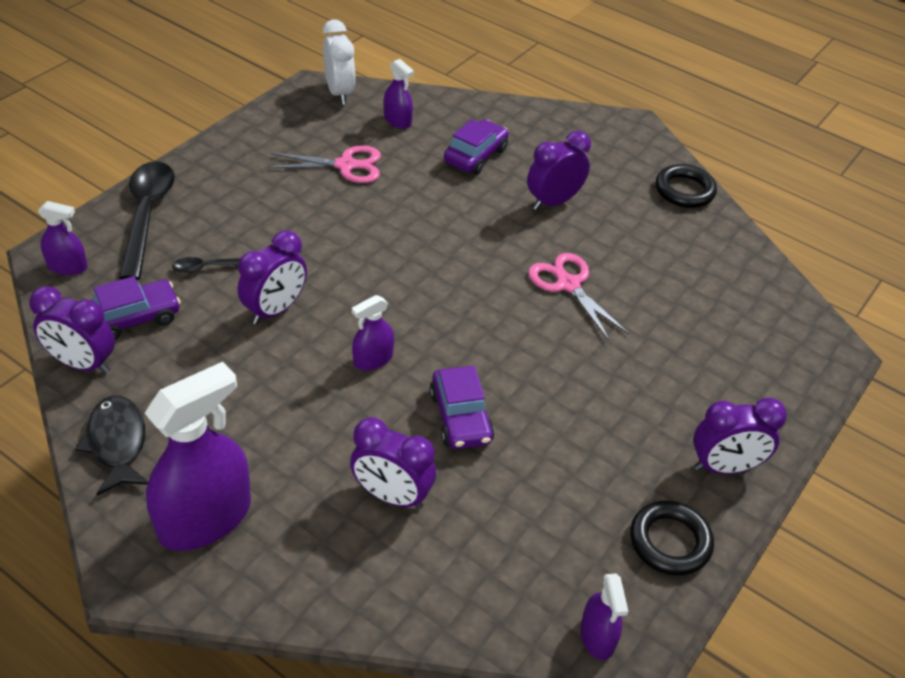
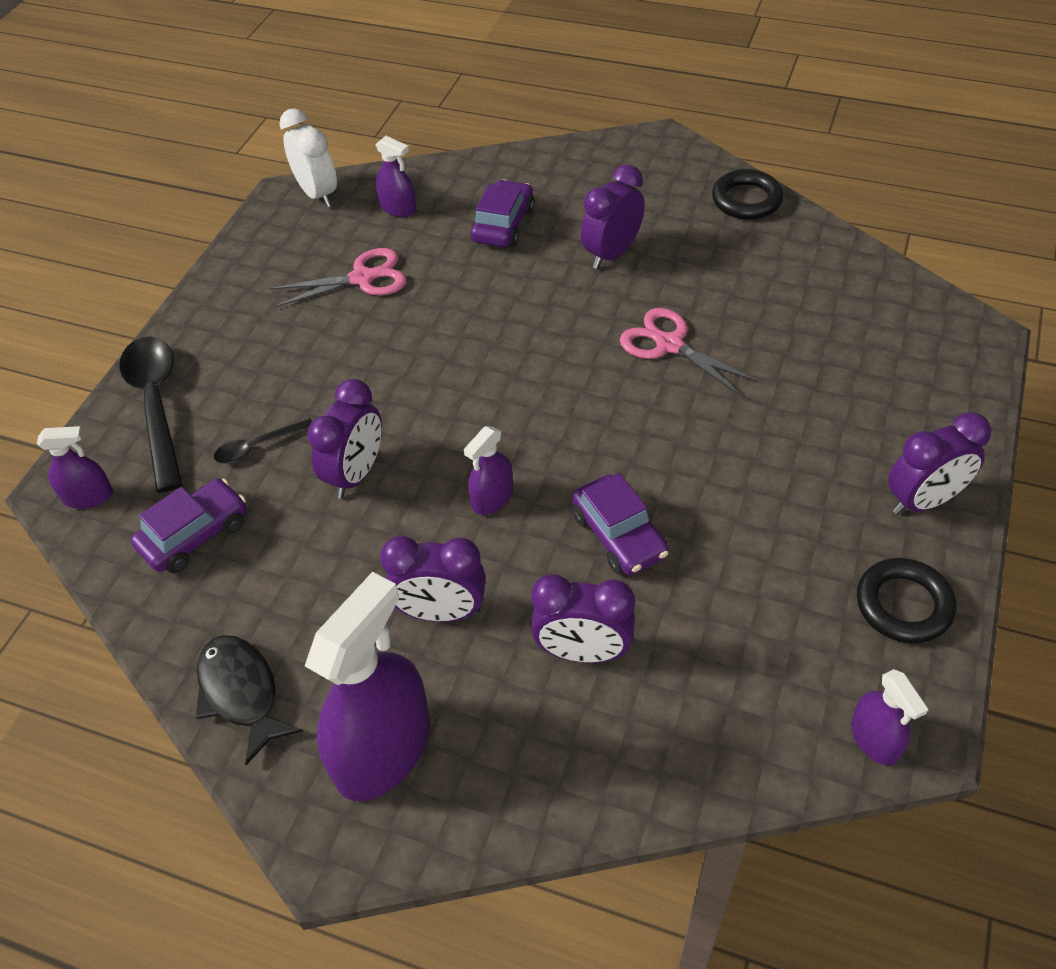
camera: 10 degrees left, 5 degrees up
(82, 364) = (158, 609): purple clock -> purple clock (441, 612)

